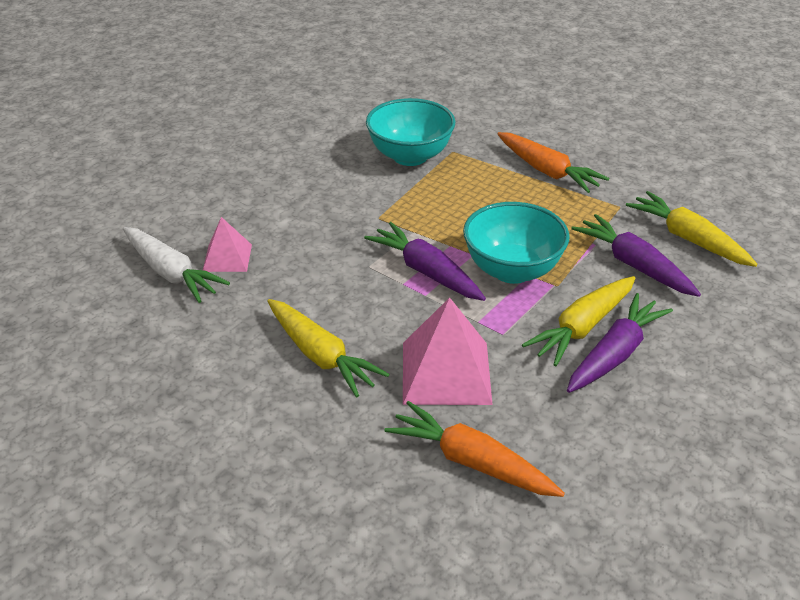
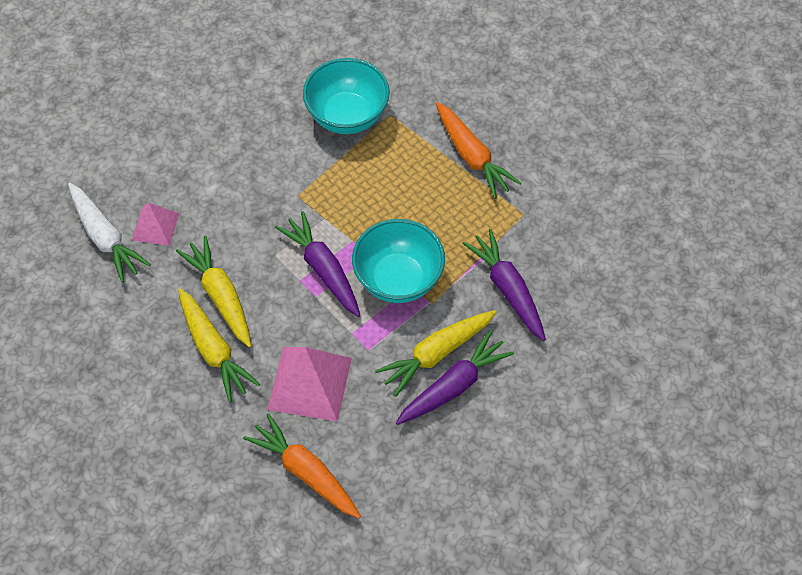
camera: 10 degrees right, 20 degrees up
(688, 238) = (570, 264): yellow carrot -> yellow carrot (220, 296)

